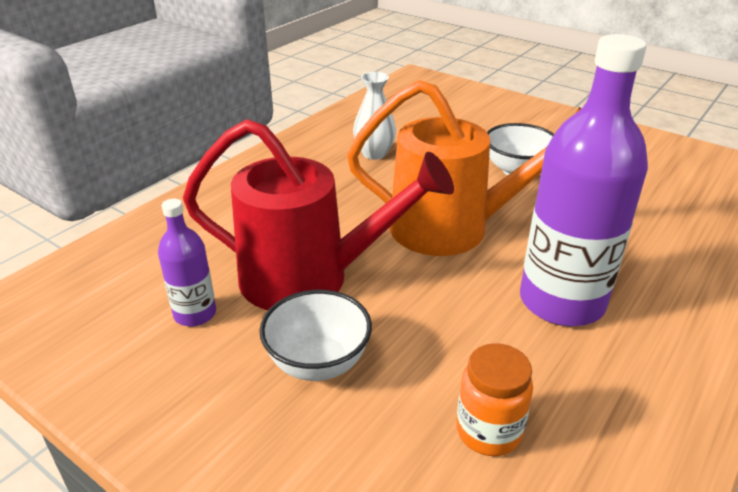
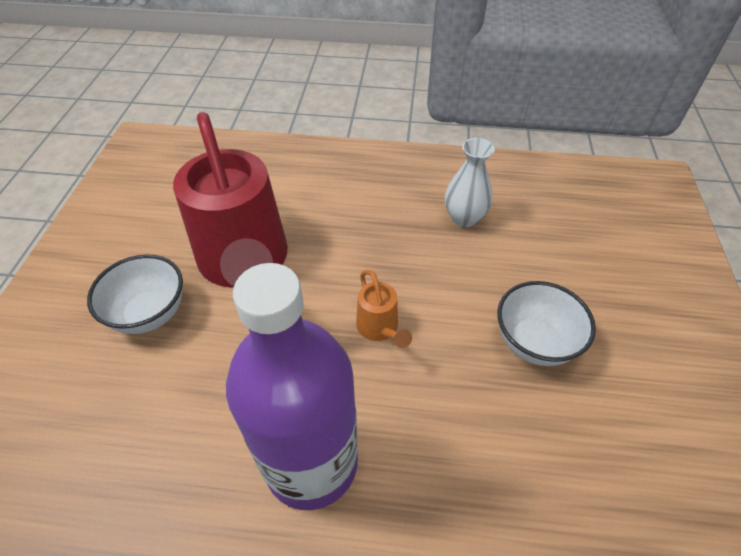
camera: 60 degrees right, 15 degrees up
(195, 314) = (174, 223): purple bottle -> none
(454, 228) = (380, 329): orange watering can -> orange watering can, size x0.41
(488, 431) = (110, 457): orange jar -> none

